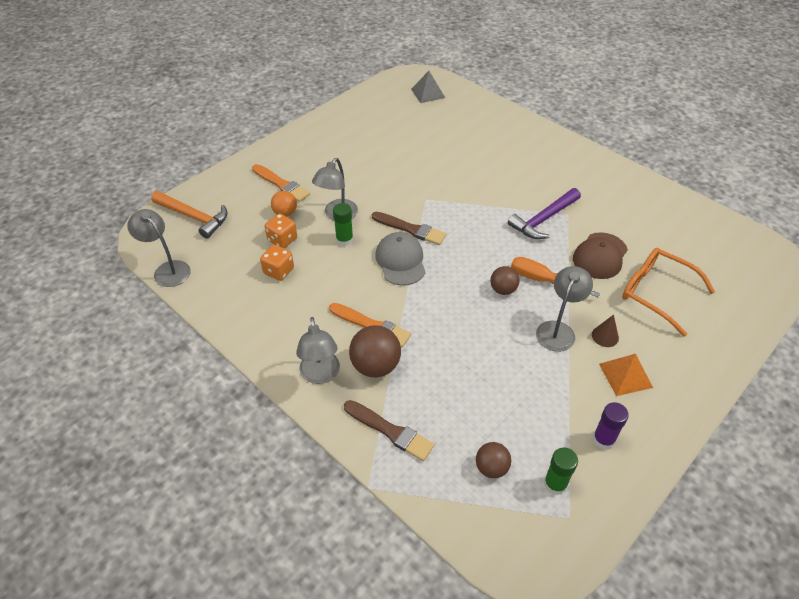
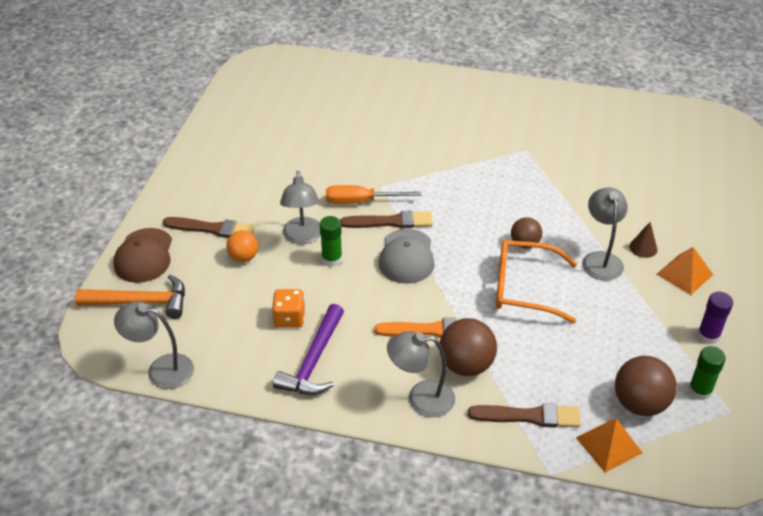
camera: 30 degrees left, 5 degrees down
(281, 184) = (212, 229): orange brush -> brown brush
(282, 239) = (265, 285): orange dice -> none
(320, 375) = (421, 398): grey lamp -> grey lamp turned 135 degrees clockwise
(400, 261) = (406, 256): grey cap -> grey cap turned 135 degrees counterclockwise
(428, 93) = (291, 76): grey pyramid -> none
(436, 489) = (609, 445): none -> orange pyramid
(491, 468) = (640, 404): brown ball -> brown ball, size x1.63
(542, 280) = (552, 221): orange screwdriver -> orange screwdriver (361, 201)
(543, 219) = (509, 163): purple hammer -> purple hammer (314, 361)
(600, 256) = (584, 178): brown cap -> brown cap (144, 256)
(655, 293) = (654, 192): orange glasses -> orange glasses (523, 288)

